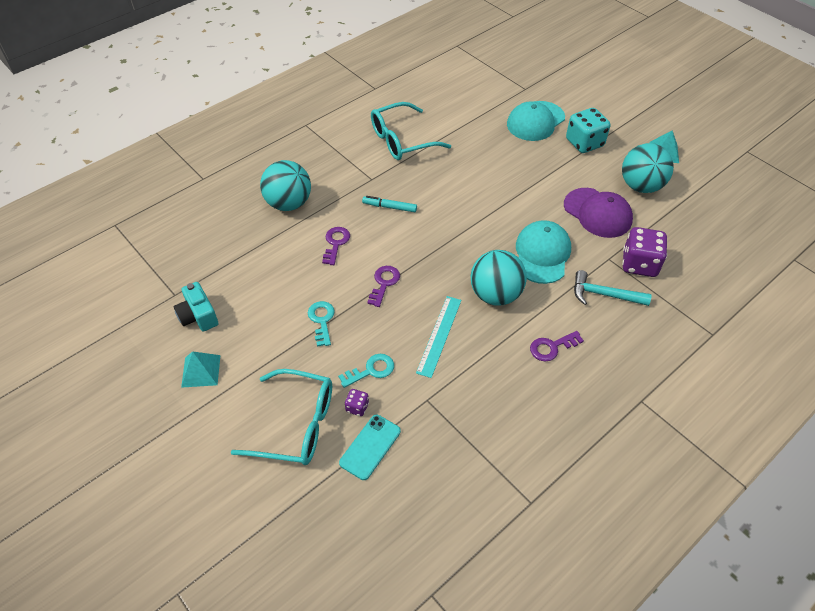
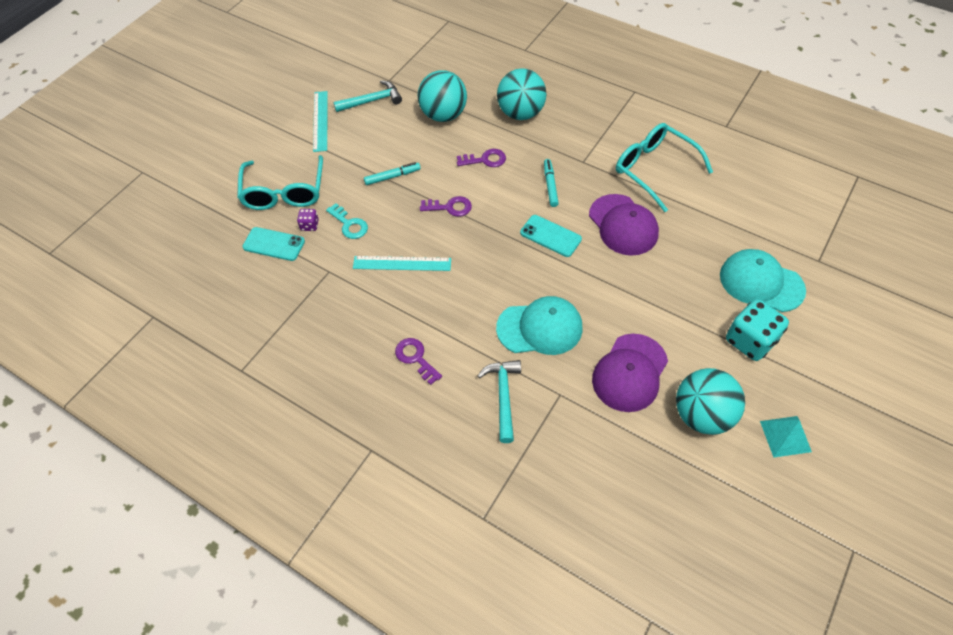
camera: 75 degrees right, 5 degrees up
(198, 316) = (372, 101): turquoise camera -> turquoise hammer
(201, 371) = (320, 121): turquoise pyramid -> turquoise ruler
(322, 320) = (392, 176): turquoise key -> turquoise marker
(447, 222) = (550, 236): none -> turquoise phone
(453, 175) = (623, 225): none -> purple cap
(495, 294) = (467, 297): turquoise ball -> turquoise ball (443, 115)
(639, 264) = (564, 427): purple dice -> none

